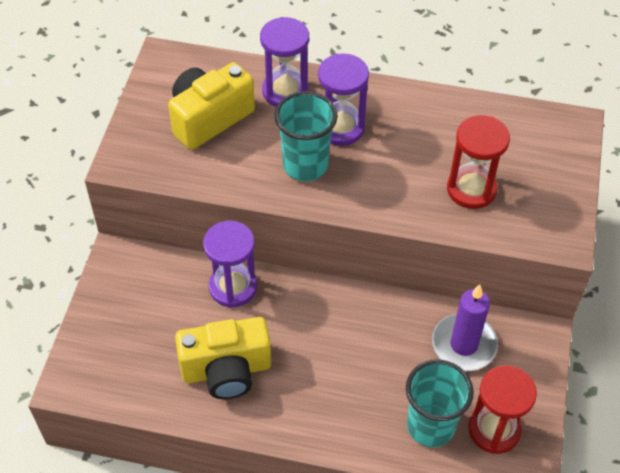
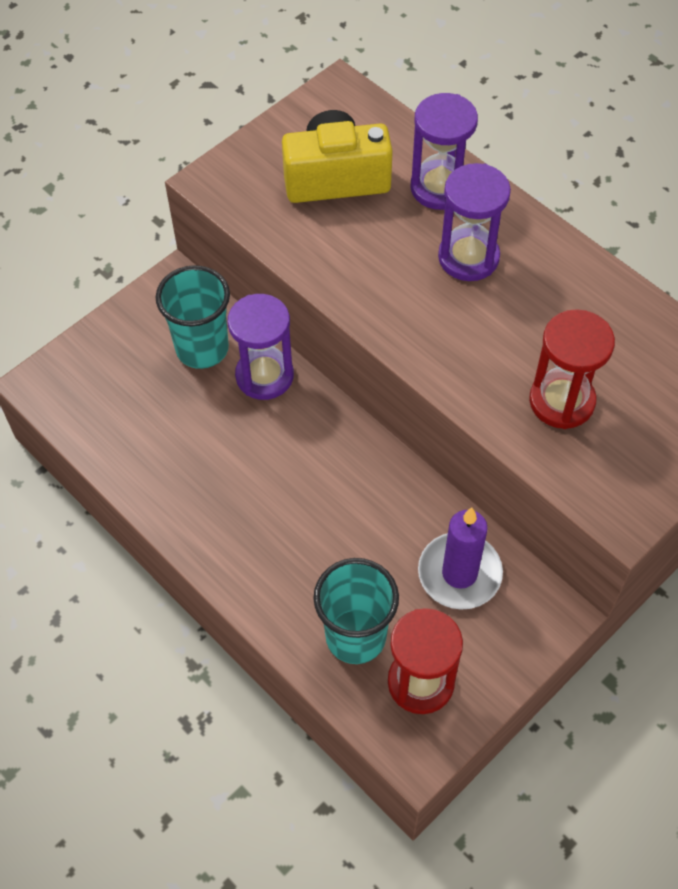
camera: 35 degrees right, 5 degrees up
(226, 370) = (194, 457): yellow camera -> none
(305, 165) = (397, 279): turquoise cup -> turquoise cup (202, 348)

